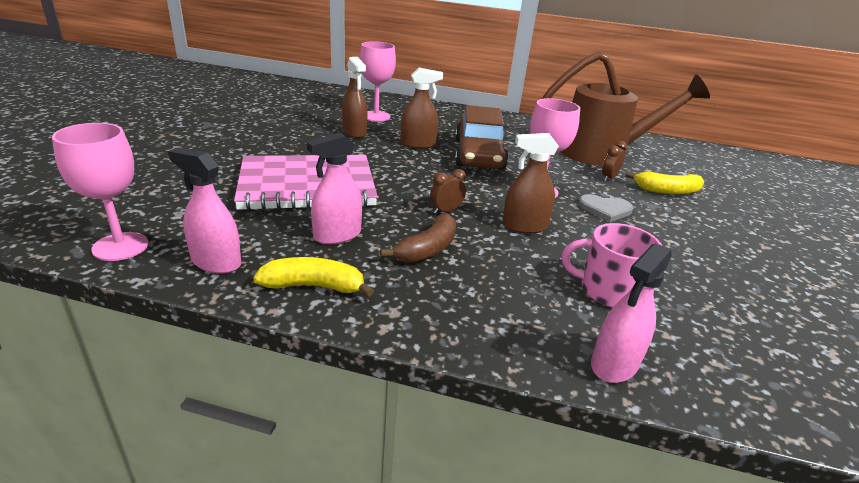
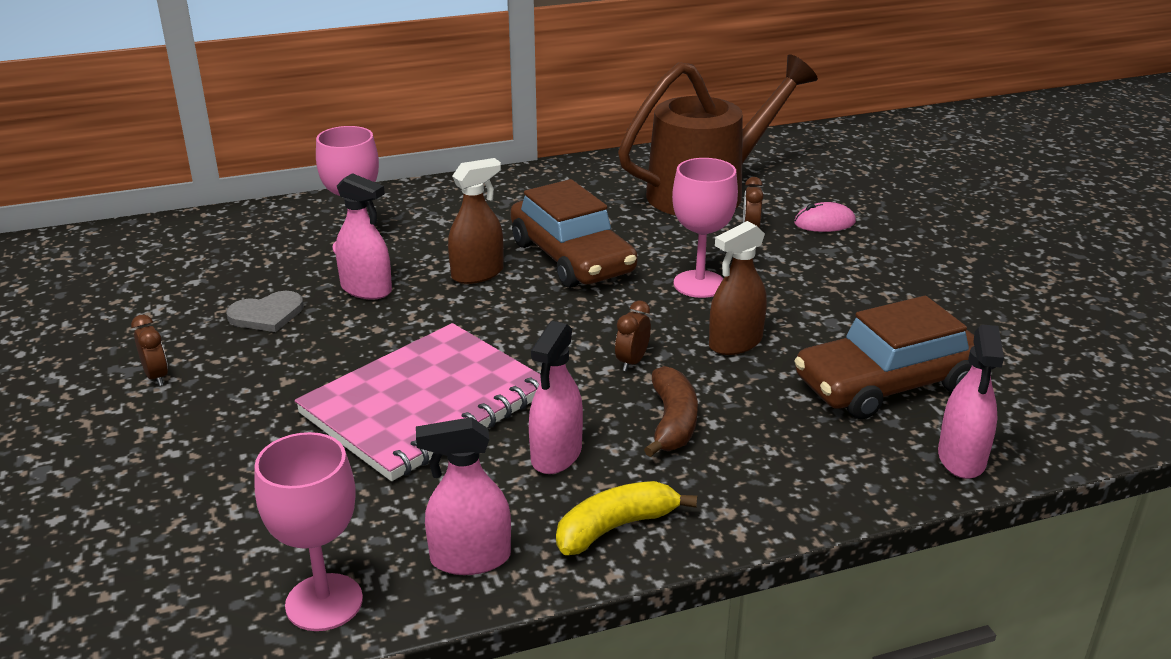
camera: 30 degrees left, 0 degrees up
(214, 131) = (156, 376): none -> brown clock
(354, 132) = (366, 289): brown spray bottle -> pink spray bottle
(605, 209) = (790, 279): grey heart -> grey heart (267, 314)
(607, 291) = (887, 383): pink mug -> brown car
(666, 191) = (824, 223): yellow banana -> pink mouse

